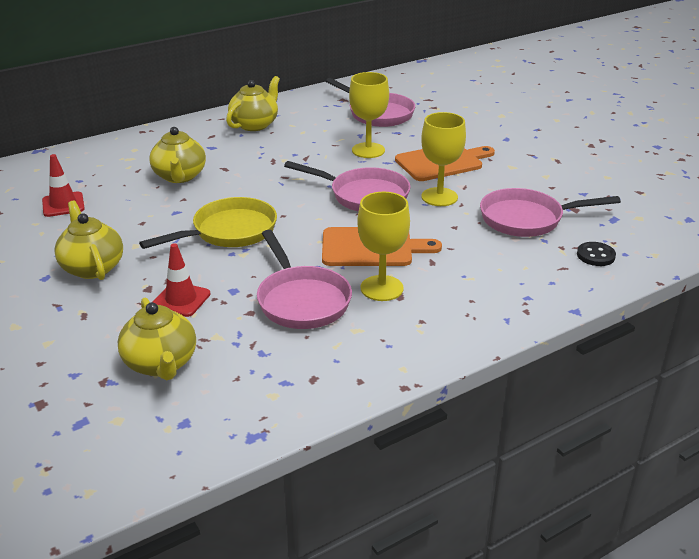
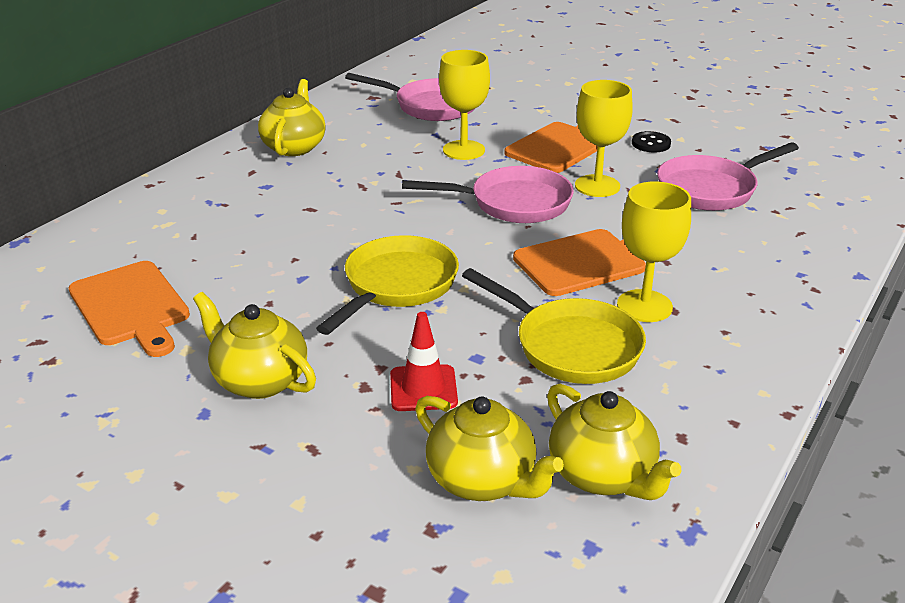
camera: 25 degrees left, 0 degrees up
(63, 205) = (131, 306): red traffic cone -> orange cutting board
(179, 176) = (260, 231): yellow teapot -> yellow teapot (602, 475)
(301, 300) = (571, 346): pink pan -> yellow pan
(595, 255) = (816, 211): black button -> black button (651, 144)

